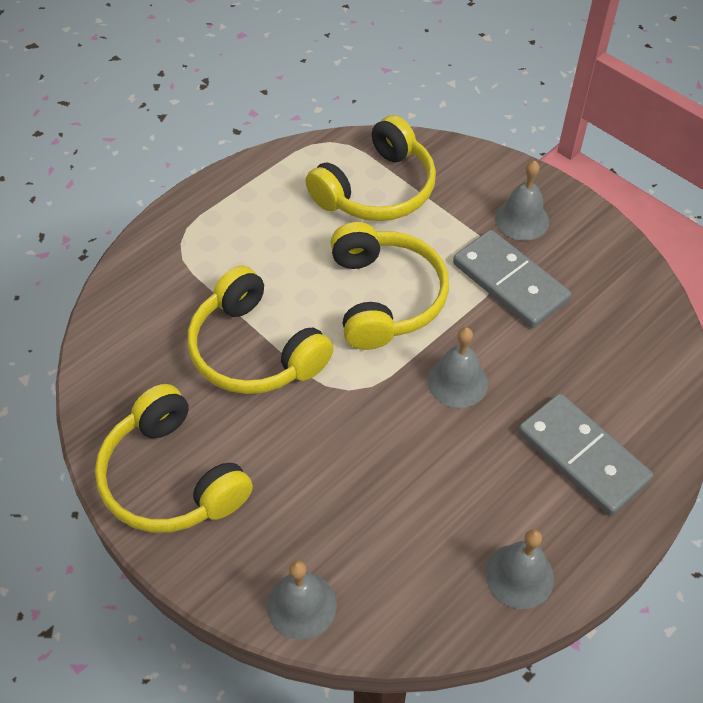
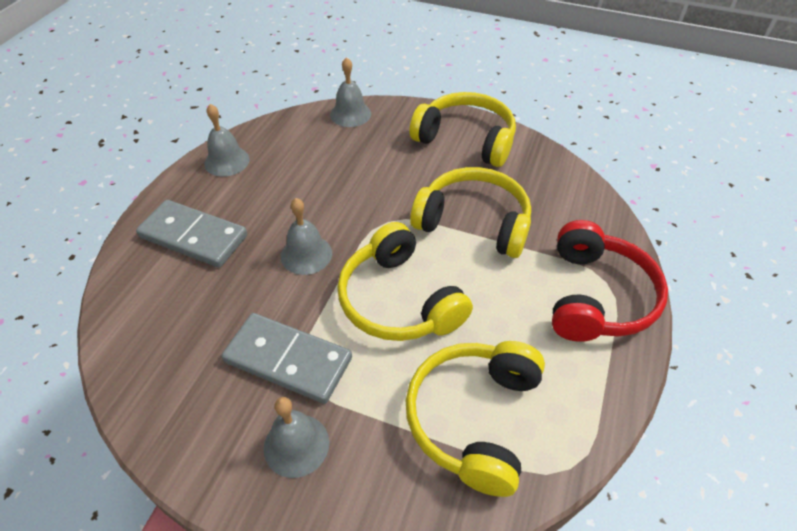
camera: 155 degrees right, 5 degrees down
(202, 234) = (596, 296): none -> red headphones

